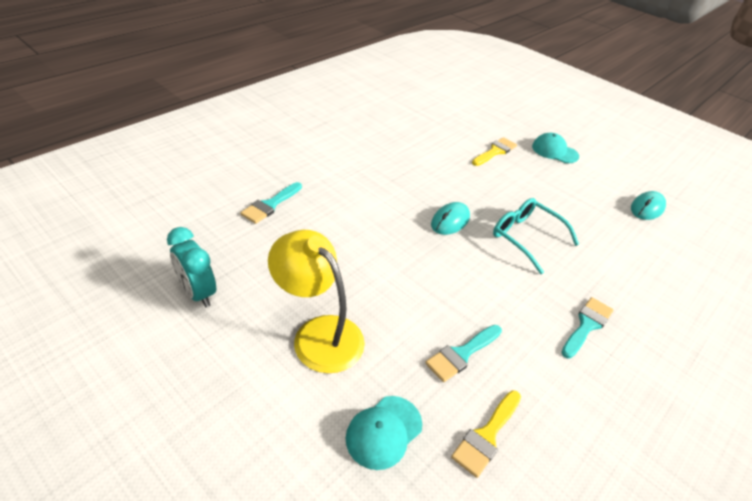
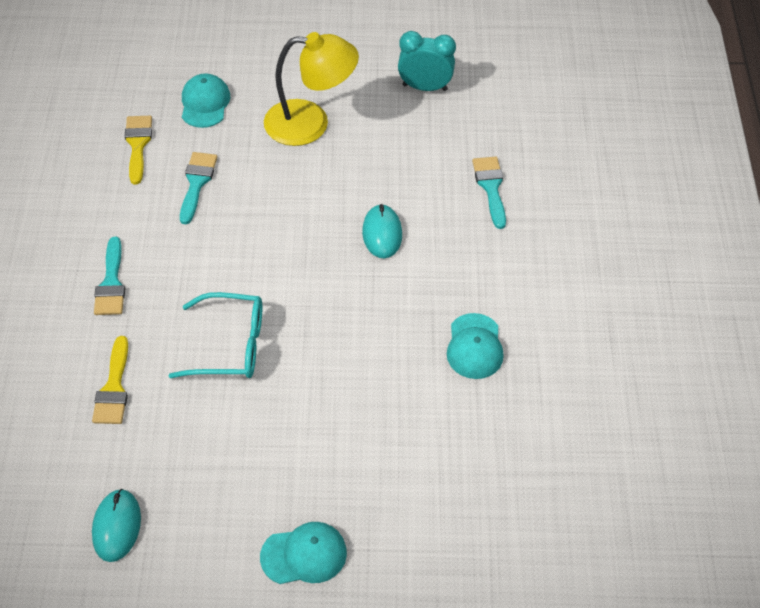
camera: 140 degrees right, 10 degrees up
(391, 157) = (474, 346): none -> turquoise cap
(450, 221) = (321, 304): turquoise mouse -> turquoise mouse (382, 233)
(495, 151) = (376, 474): yellow brush -> yellow brush (114, 388)

